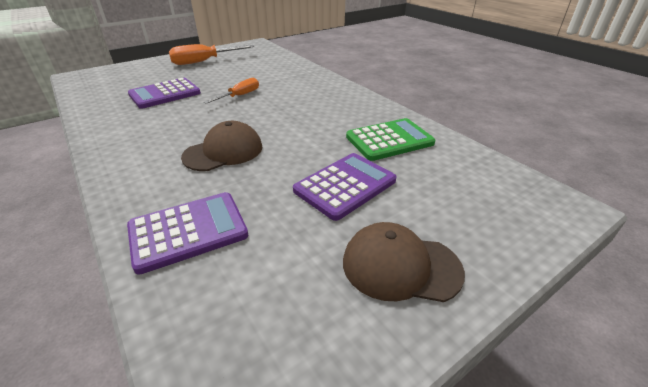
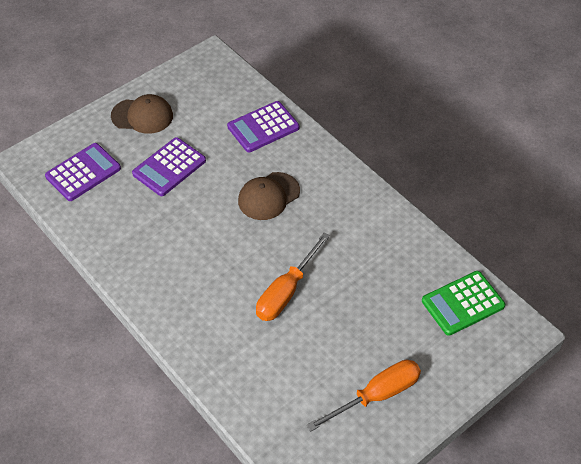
camera: 175 degrees right, 15 degrees up
(165, 94) = (375, 289): purple calculator -> purple calculator (83, 172)
(240, 96) = (286, 291): orange screwdriver -> orange screwdriver, size x1.60
(389, 140) = (127, 221): green calculator -> green calculator (463, 303)

